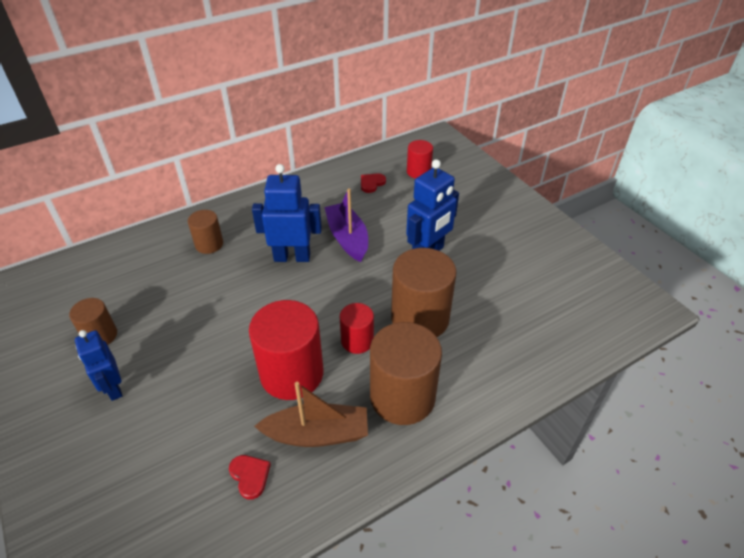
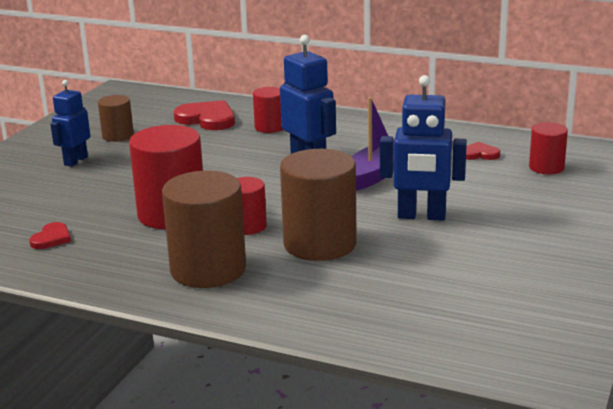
camera: 55 degrees right, 20 degrees down
(146, 267) = (207, 119): none -> red heart
(209, 244) = (270, 127): brown cylinder -> red cylinder
(317, 434) = (121, 248): brown boat -> none

